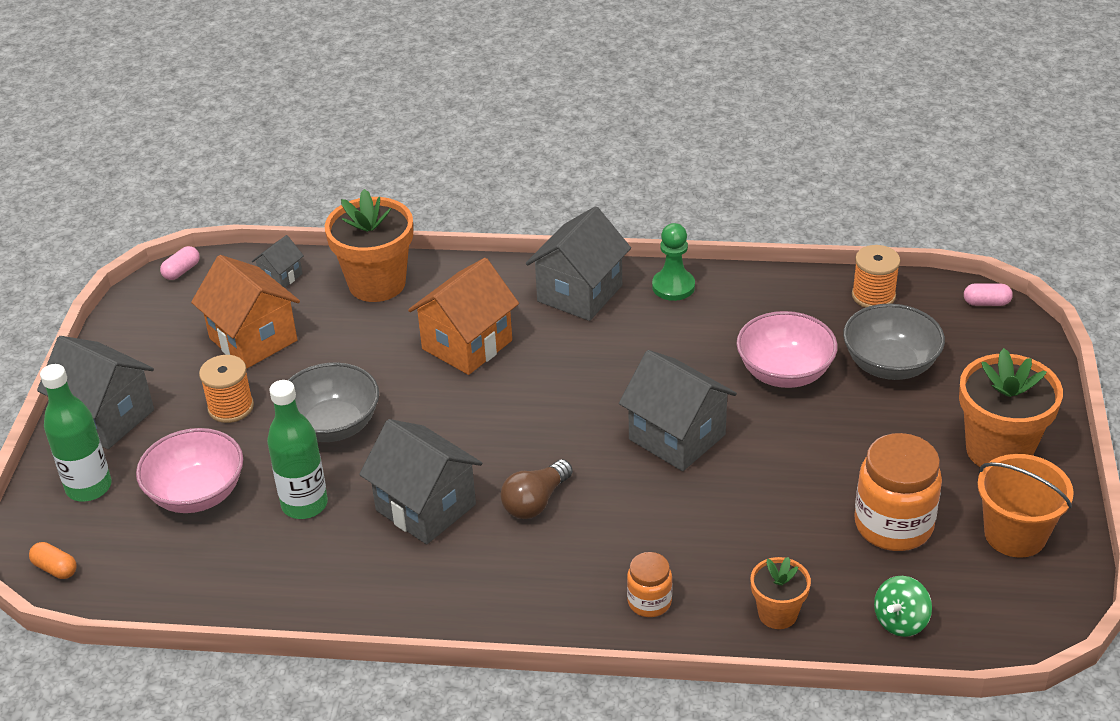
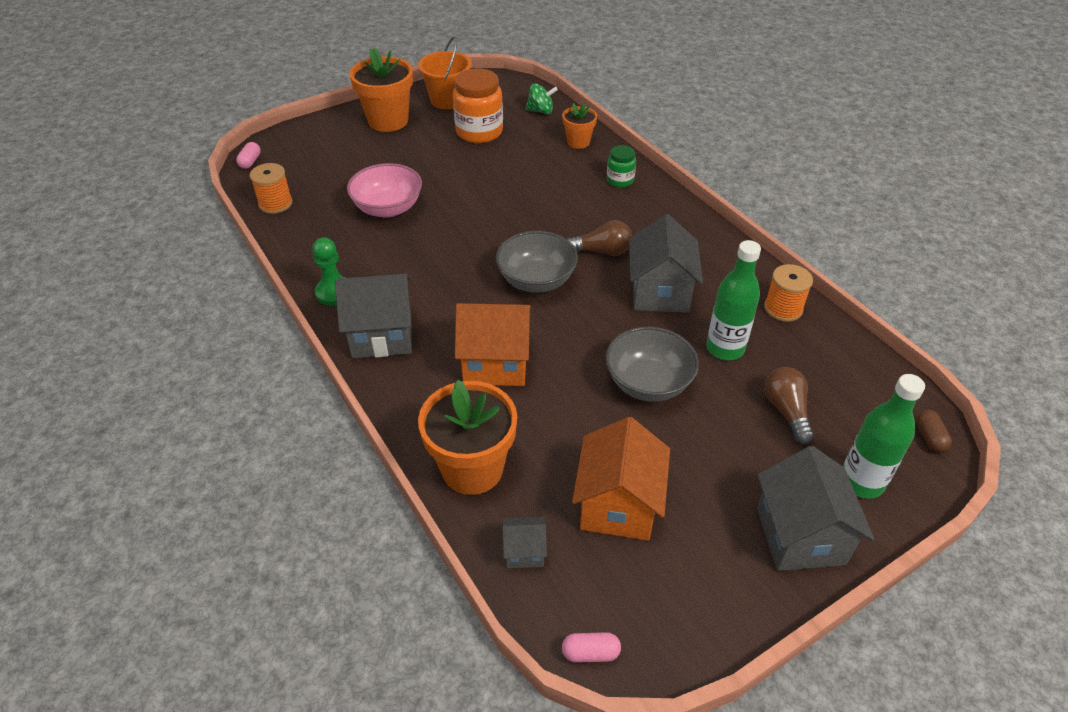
camera: 130 degrees left, 5 degrees up
(55, 568) = (929, 437): orange capsule -> brown capsule
(197, 494) = (786, 411): pink bowl -> brown light bulb
(231, 407) = (698, 458): orange spool -> orange spool (783, 308)
(649, 602) = (620, 180): orange jar -> green jar
(677, 437) = (489, 224): grey house -> none
(890, 365) = (344, 174): grey bowl -> grey bowl (536, 280)
(986, 303) = (250, 162): pink capsule -> pink capsule turned 45 degrees clockwise

